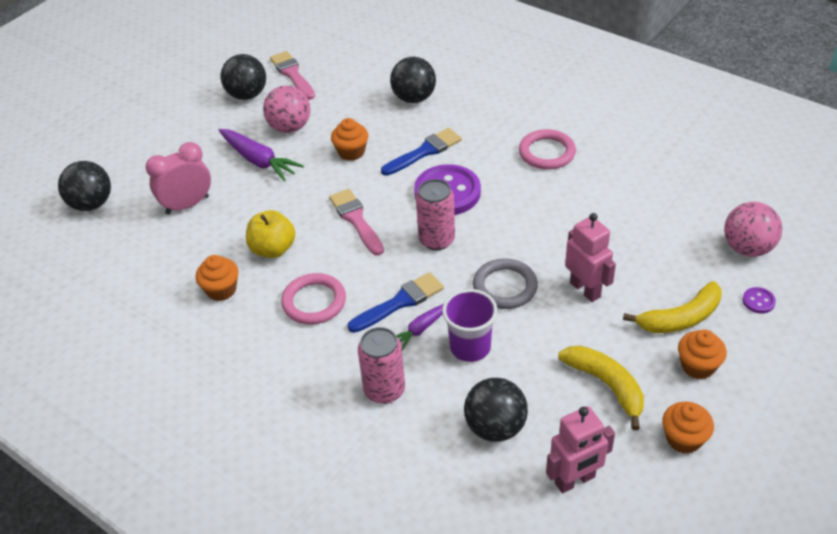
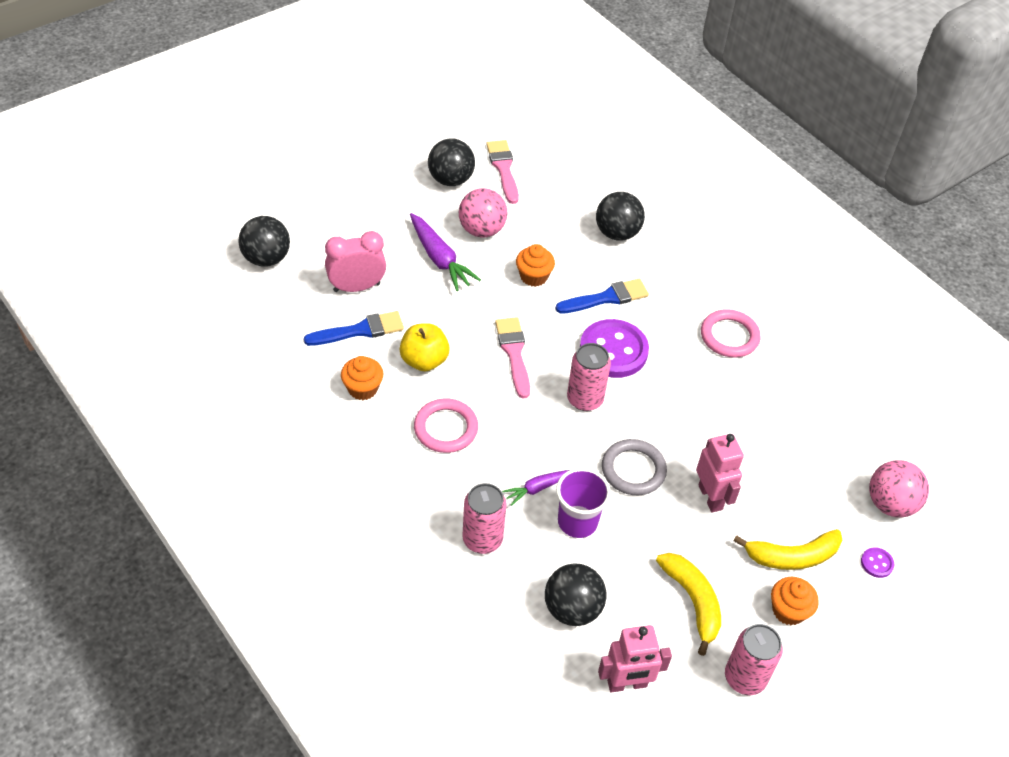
camera: 10 degrees right, 5 degrees up
(400, 302) = (527, 454): blue brush -> blue brush (360, 330)
(683, 439) = (745, 678): orange cupcake -> pink can

